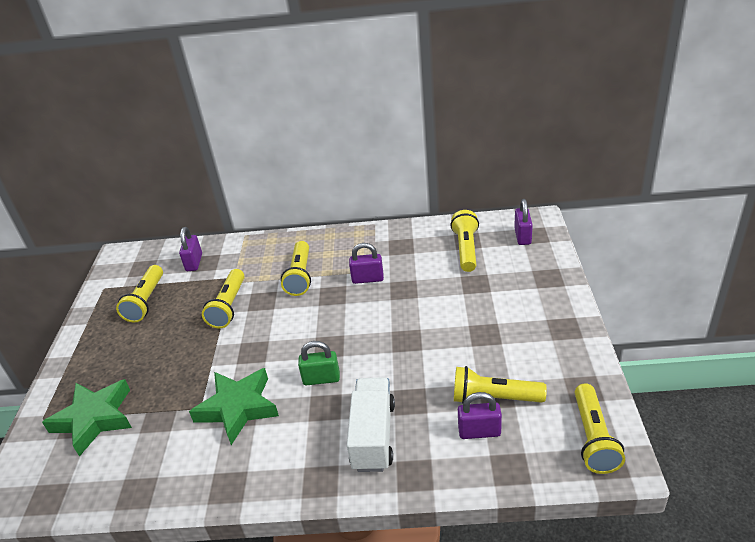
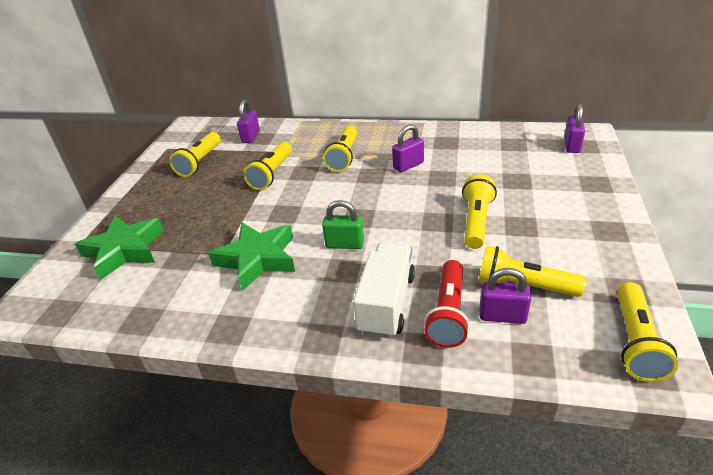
camera: 10 degrees right, 0 degrees up
(367, 279) = (408, 165): purple padlock -> purple padlock turned 45 degrees counterclockwise
(431, 437) = (448, 313): none -> red flashlight
(466, 249) = (511, 151): yellow flashlight -> yellow flashlight (476, 221)

